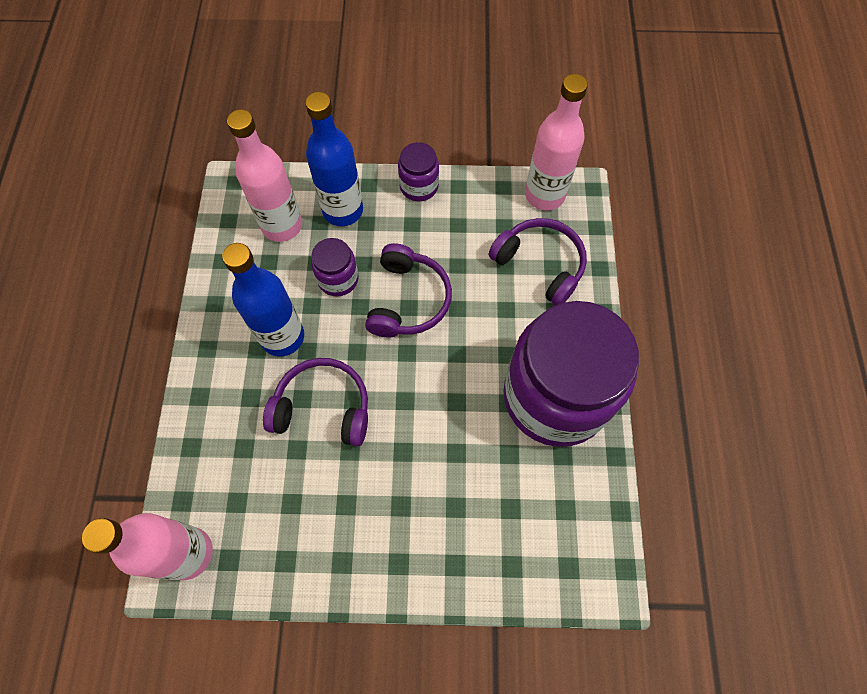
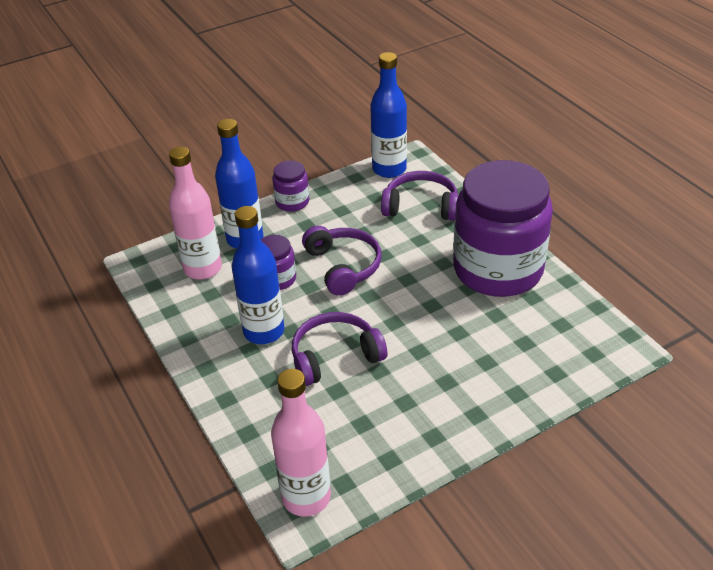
camera: 30 degrees left, 25 degrees down
(544, 195) = (389, 169): pink bottle -> blue bottle

